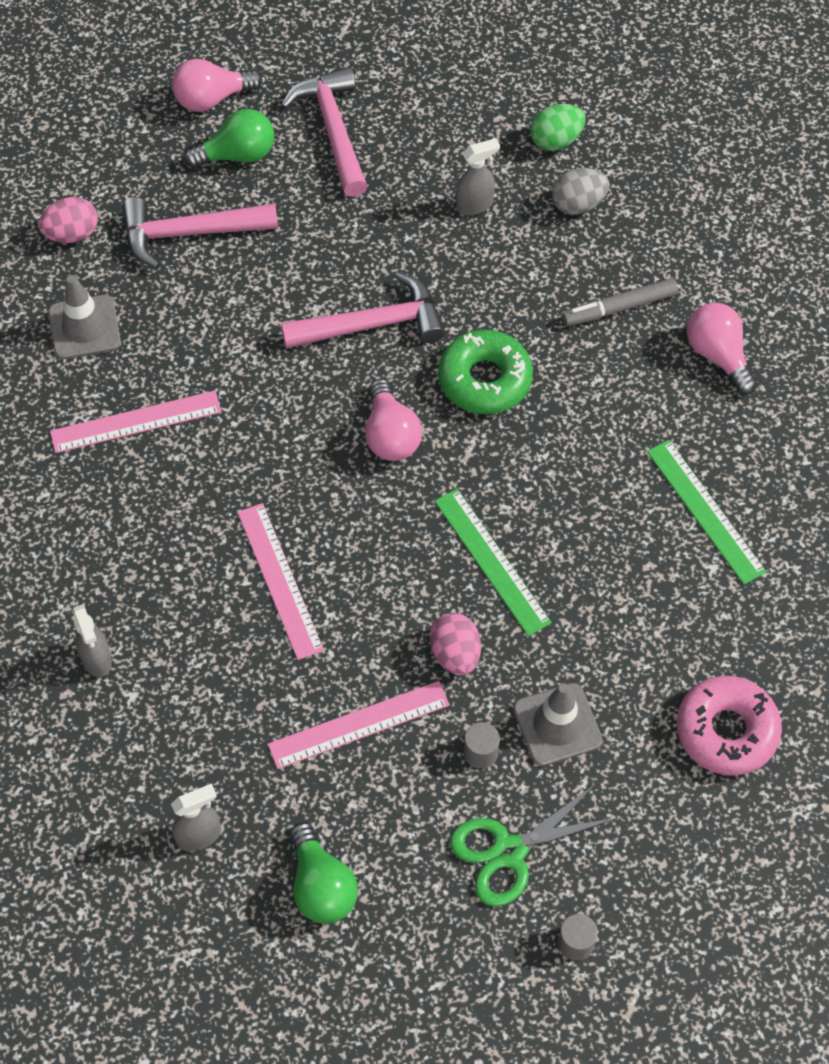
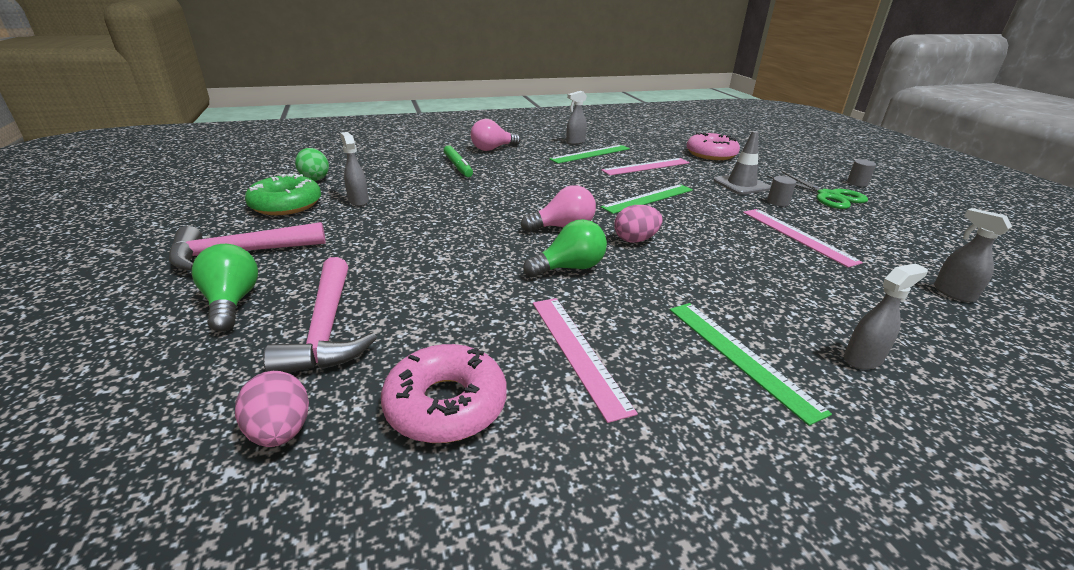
camera: 95 degrees left, 30 degrees down
(84, 327) = (446, 404): grey traffic cone -> pink donut
(114, 553) = (740, 356): none -> green ruler
(212, 99) = (131, 322): pink light bulb -> none
(280, 580) = (709, 266): pink ruler -> pink ruler (646, 166)
(321, 886) = (922, 246): green light bulb -> green light bulb (569, 268)
(372, 325) = (462, 234): pink hammer -> none
(455, 654) = (720, 208): pink egg -> pink egg (635, 240)
(485, 379) = (512, 199): green donut -> green donut (286, 204)
(578, 204) = (373, 174): grey egg -> none
(619, 308) = (458, 166): grey marker -> green marker
(776, 493) = (575, 142): none -> grey spray bottle

